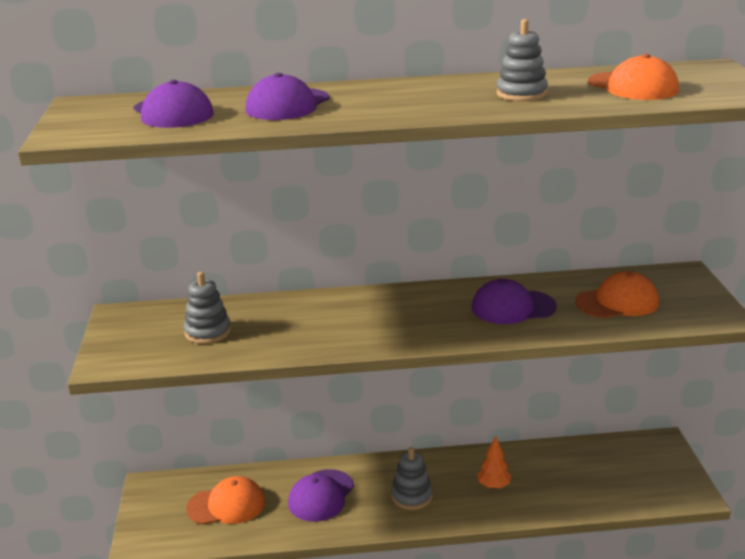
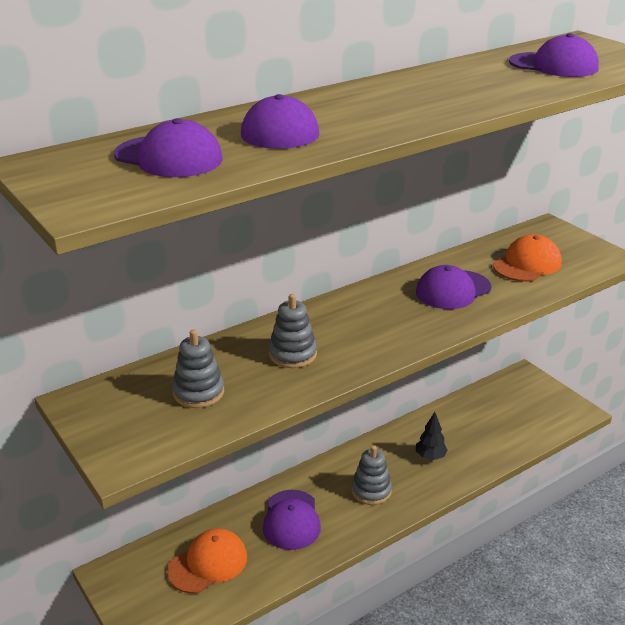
camera: 30 degrees left, 5 degrees up
(493, 486) = (430, 457): orange tree -> black tree
(521, 94) = (477, 85): grey stacking toy -> grey stacking toy (293, 354)
(632, 86) = (553, 65): orange cap -> purple cap

